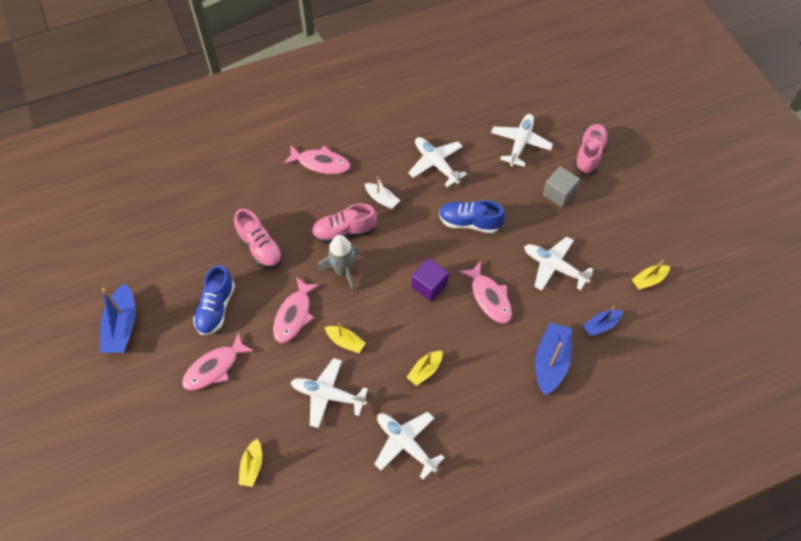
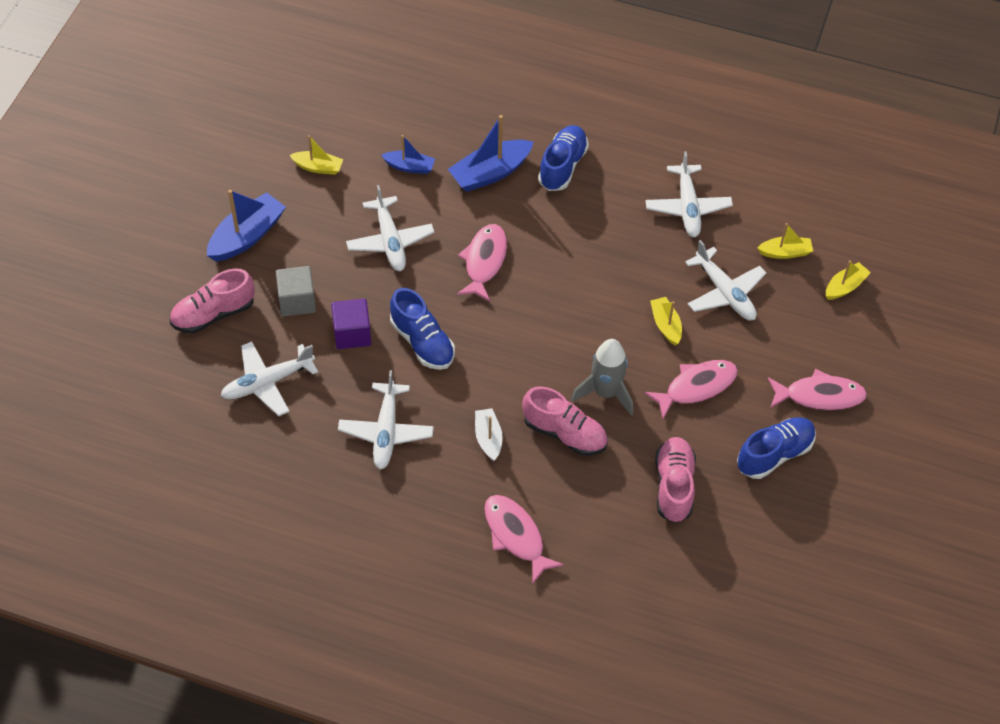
camera: 140 degrees left, 5 degrees down
(122, 326) = (893, 510): blue boat -> blue boat (247, 236)
(425, 370) = (612, 247): yellow boat -> yellow boat (785, 252)
(429, 286) = (531, 314): purple cube -> purple cube (352, 334)
(513, 407) = (562, 166): none -> blue shoe

